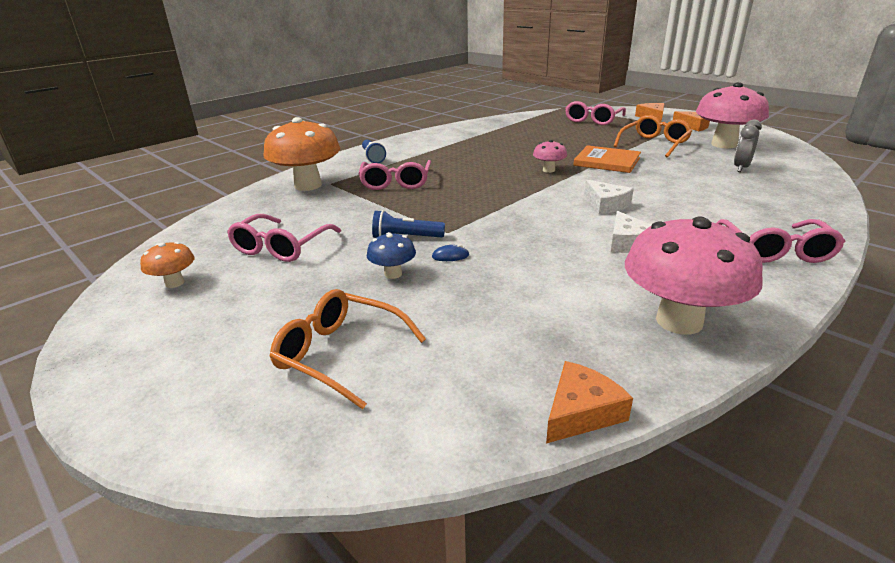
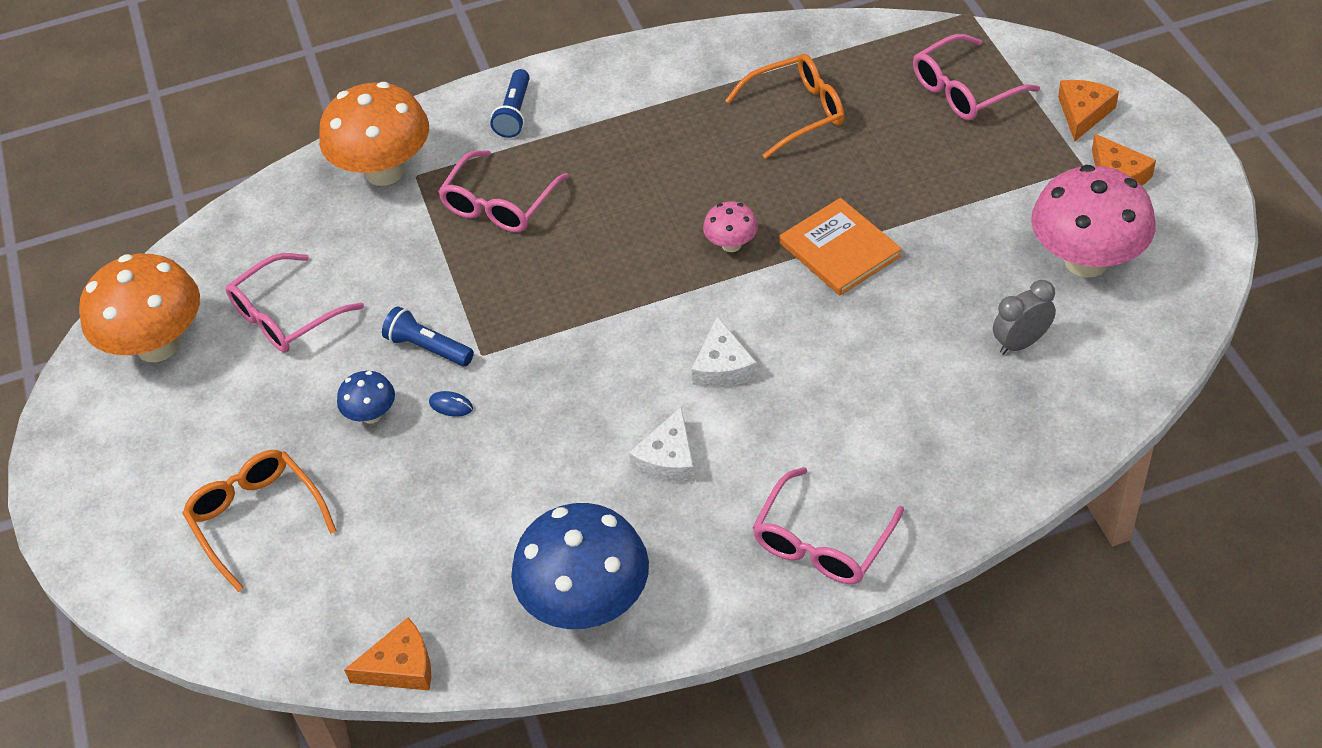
camera: 30 degrees right, 20 degrees up
(175, 283) = (158, 345): orange mushroom -> orange mushroom, size x2.12
(654, 144) = (973, 218): orange glasses -> orange glasses (796, 112)
(679, 321) = (587, 603): pink mushroom -> blue mushroom

